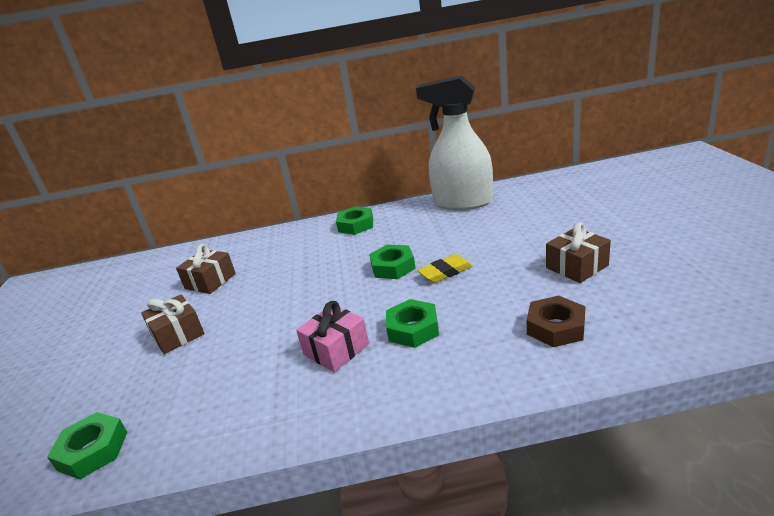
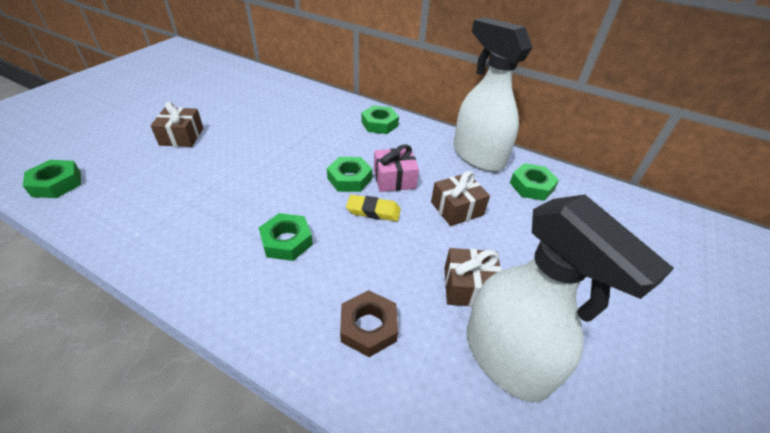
camera: 30 degrees right, 15 degrees up
(210, 281) = (246, 109): brown gift -> brown gift (457, 208)
(336, 349) = (228, 218): pink gift -> pink gift (394, 179)
(524, 197) = (531, 186): none -> green nut
(653, 282) = (506, 358): none -> white spray bottle

